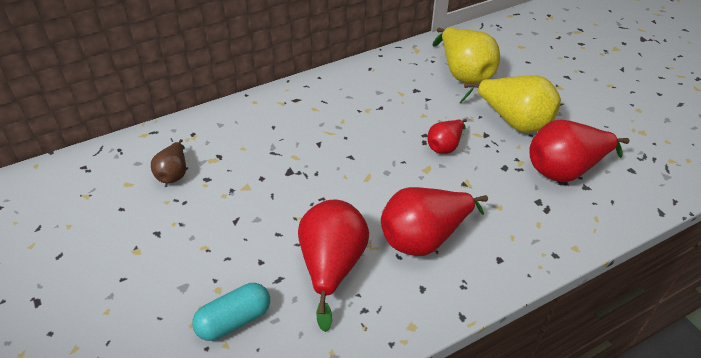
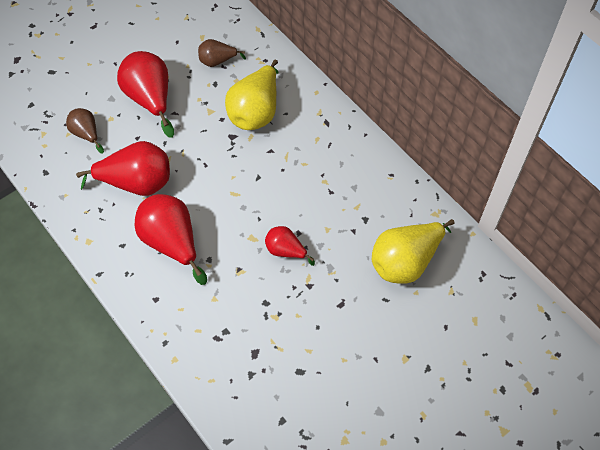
camera: 80 degrees right, 15 degrees up
(234, 320) = (86, 134): turquoise capsule -> brown pear
(513, 121) = (334, 311): yellow pear -> yellow pear (256, 112)
(565, 170) = (271, 357): red pear -> red pear (150, 99)

